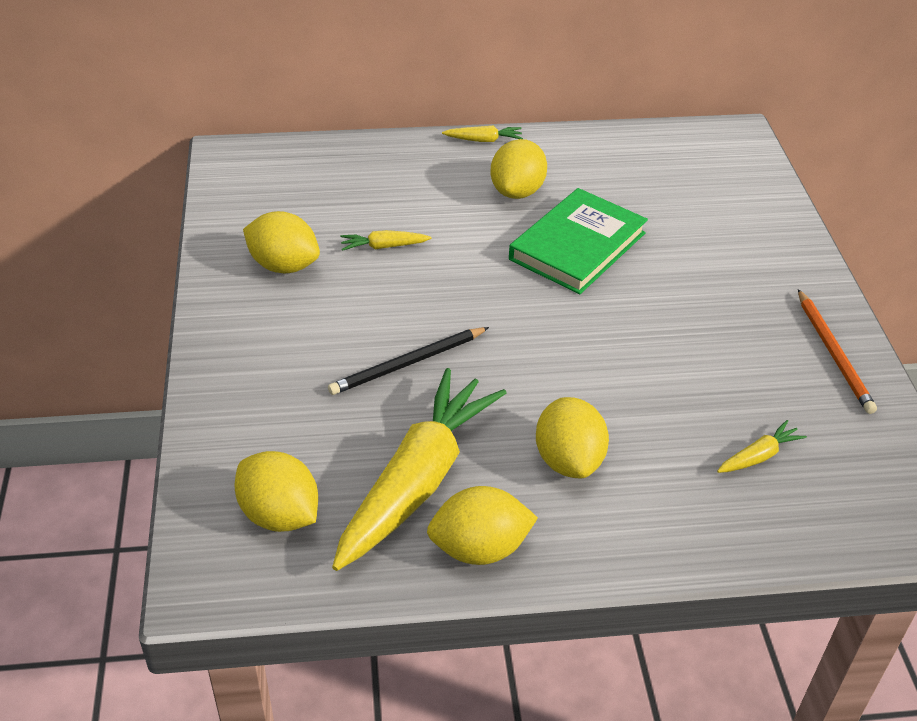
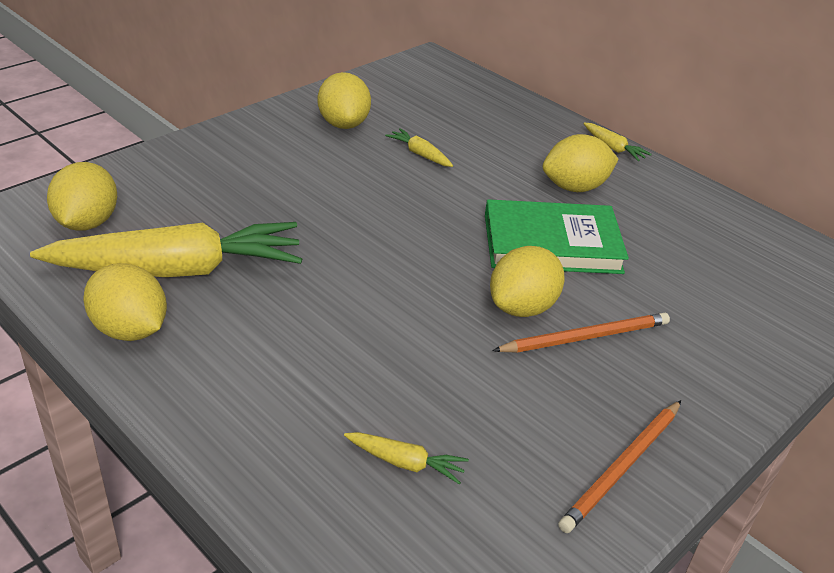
camera: 50 degrees right, 5 degrees down
(407, 363) = (302, 215): black pencil -> none
(568, 460) = (277, 339): yellow lemon -> yellow lemon (522, 307)
(698, 294) = (585, 337): none -> orange pencil

